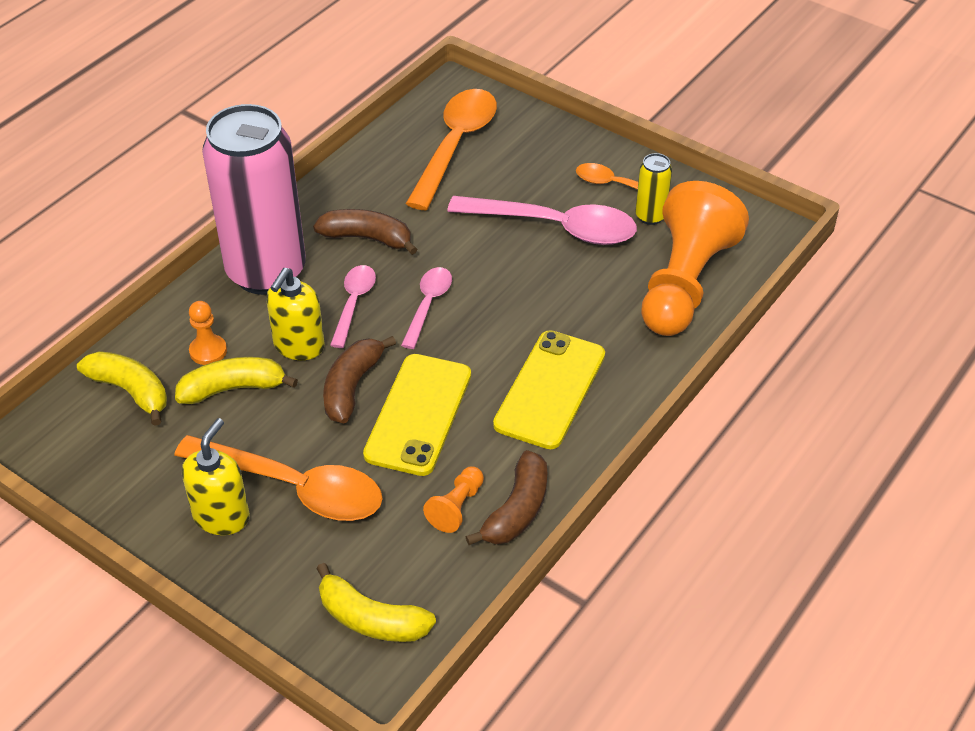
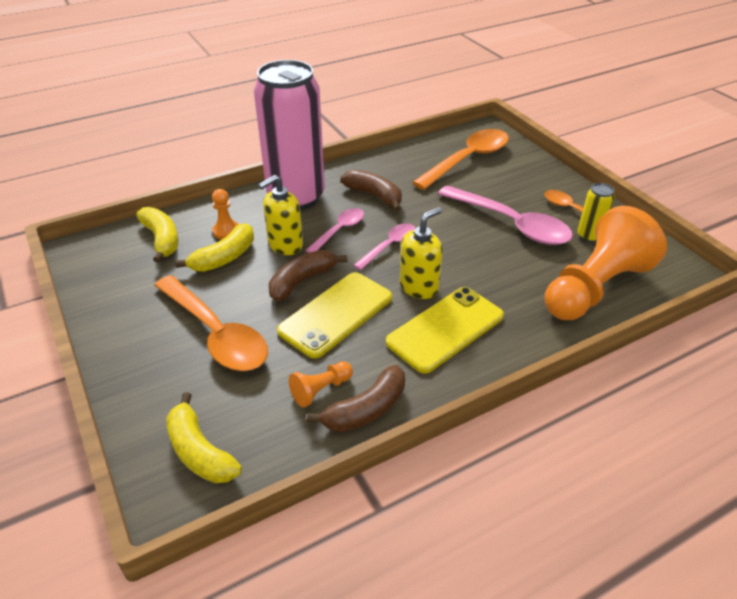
camera: 25 degrees right, 5 degrees down
(221, 516) = (154, 335): yellow soap dispenser -> yellow soap dispenser (419, 287)
(233, 388) = (224, 258): yellow banana -> yellow banana turned 120 degrees clockwise

